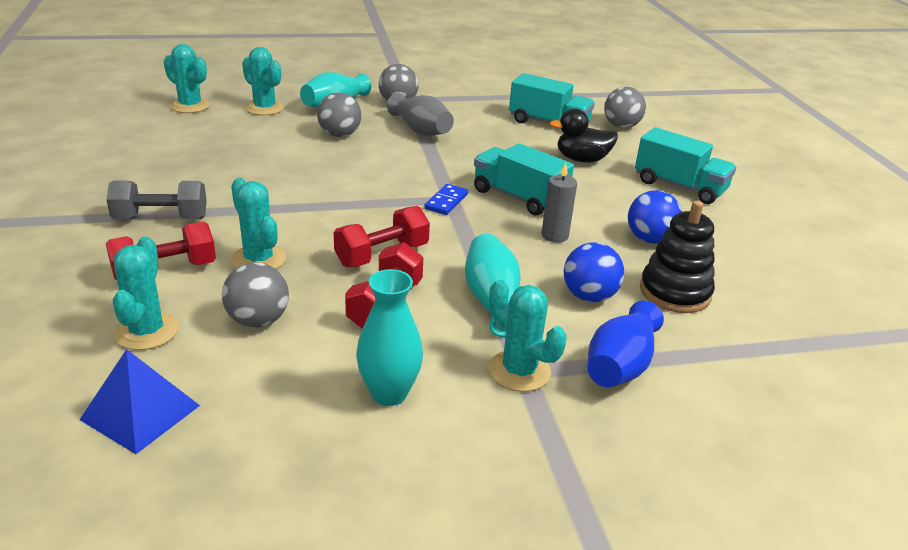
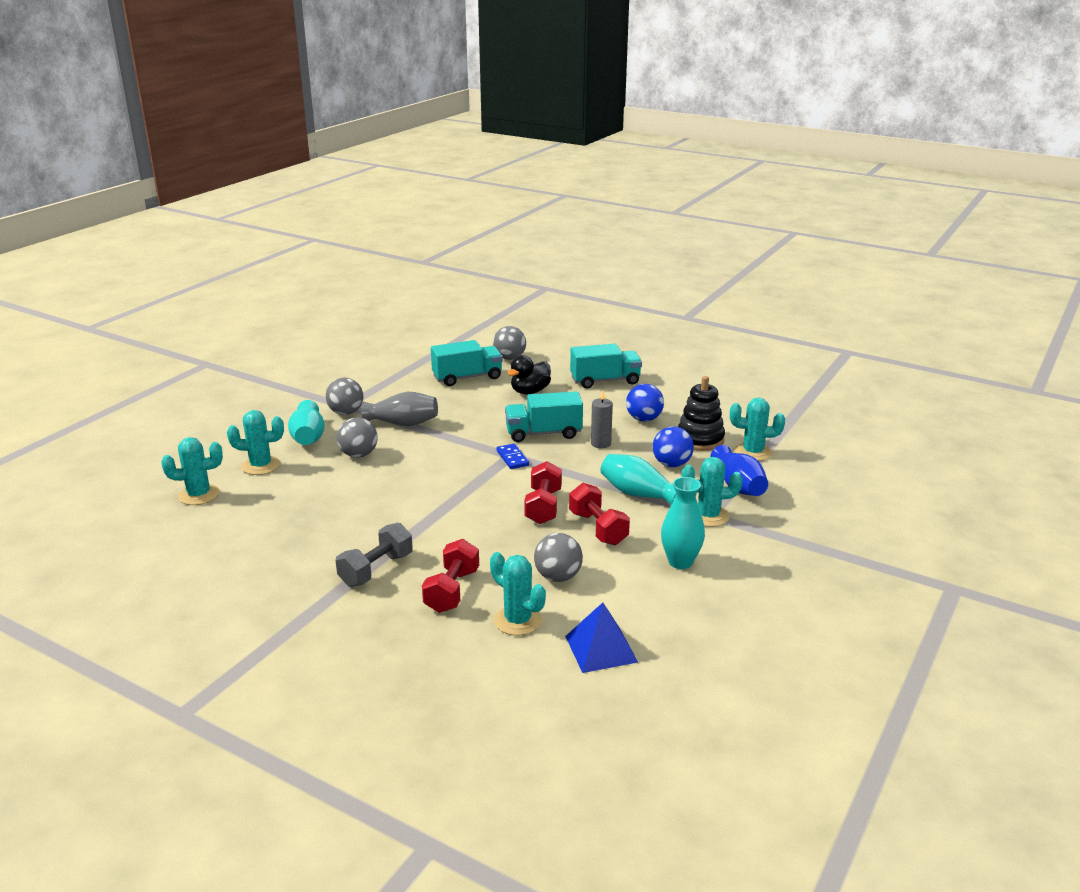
camera: 45 degrees left, 5 degrees down
(258, 259) = (487, 551): turquoise cactus -> turquoise cactus (753, 452)

